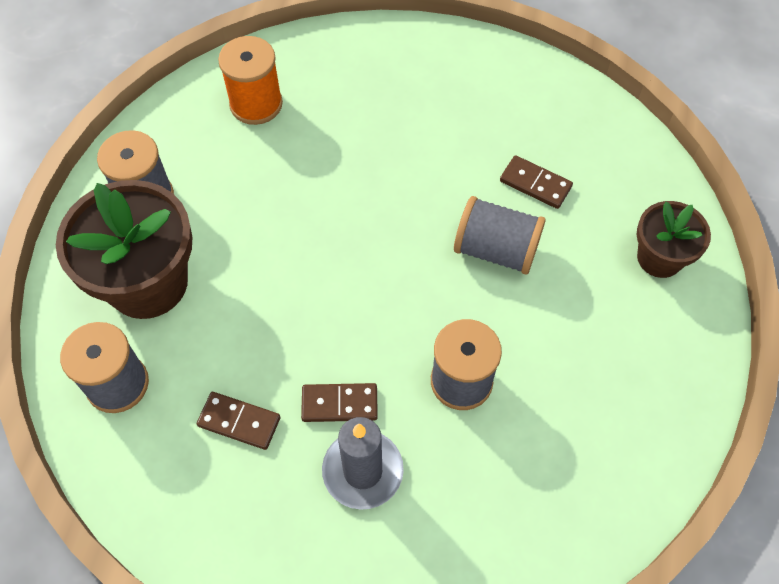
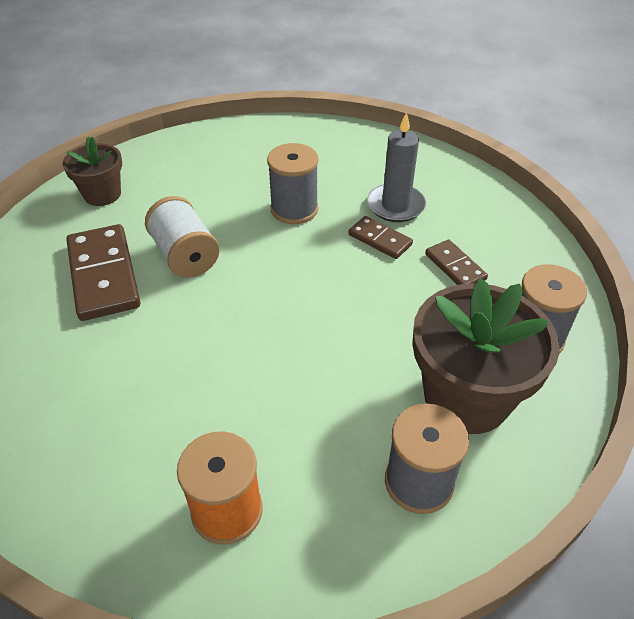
camera: 140 degrees left, 15 degrees down
(496, 249) = (185, 255): grey spool -> white spool
(535, 184) = (103, 275): brown domino -> brown domino, size x1.85

